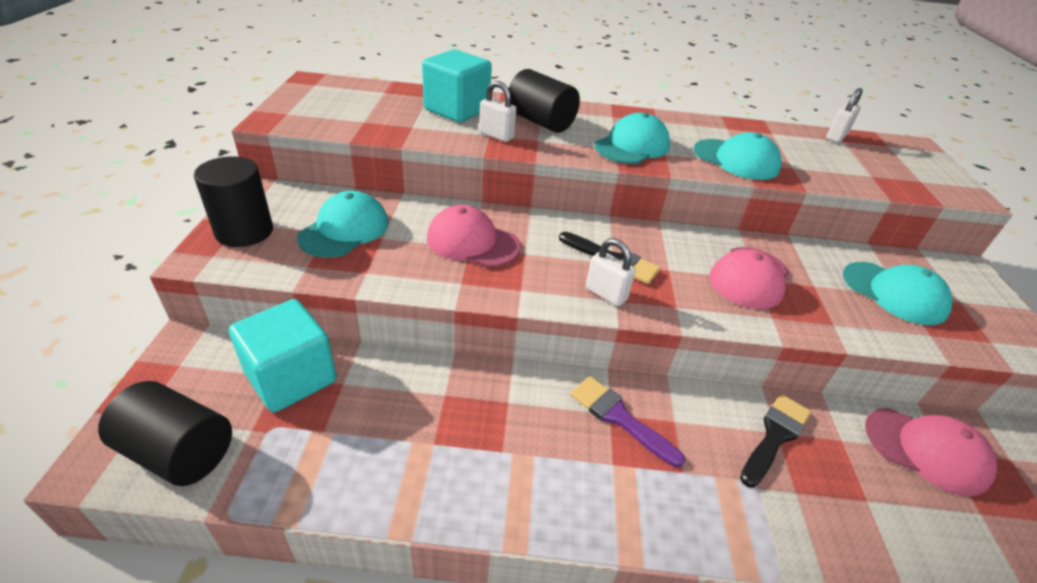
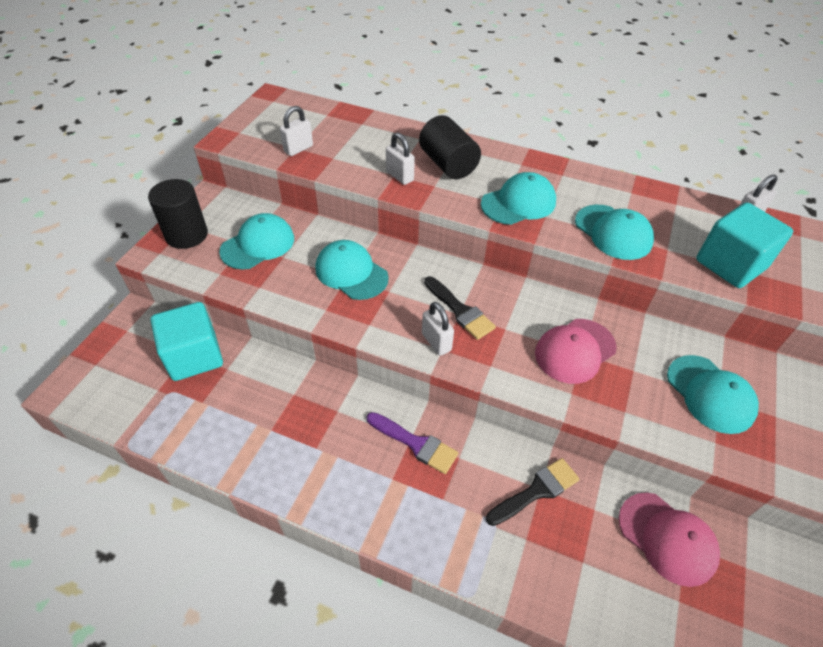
camera: 20 degrees right, 10 degrees up
(179, 452) = (110, 395): black cylinder -> none
(367, 122) = (298, 149): none -> white padlock
(457, 110) = (379, 142): turquoise cube -> turquoise cube (730, 264)
(472, 242) = (351, 273): pink cap -> turquoise cap
(619, 417) = (416, 444): purple brush -> purple brush turned 150 degrees clockwise

